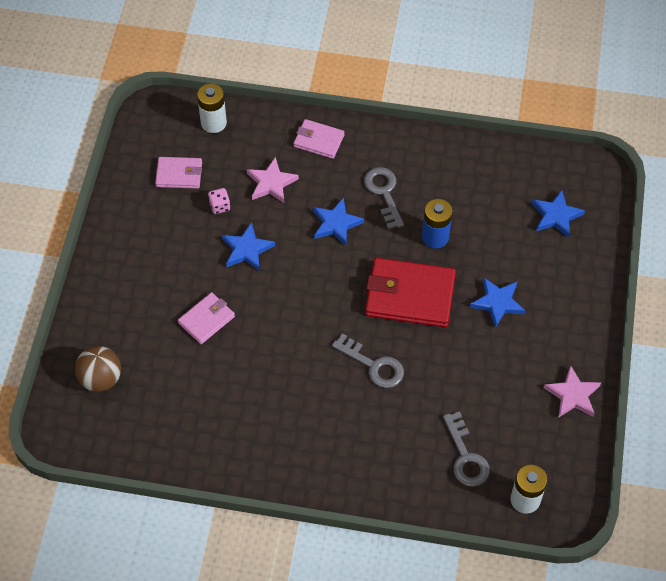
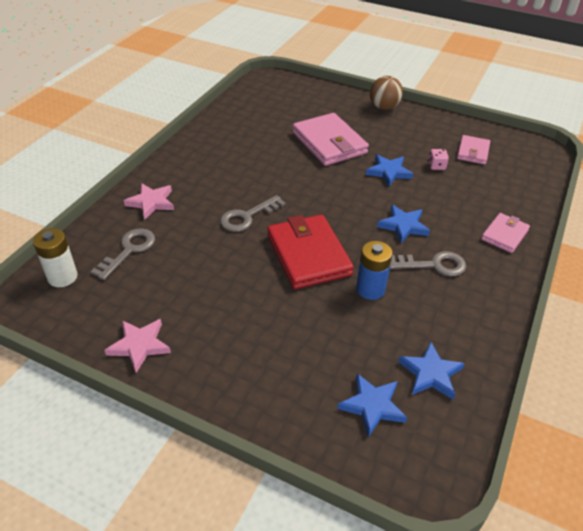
camera: 105 degrees right, 15 degrees down
(101, 379) = (300, 96): brown ball -> brown ball (384, 107)
(206, 320) = (329, 143): pink wallet -> pink wallet, size x1.80
(213, 123) = (528, 177): white battery -> none
(271, 183) = (456, 197): pink star -> pink star (151, 202)
(410, 295) = (308, 255): red wallet -> red wallet turned 45 degrees counterclockwise
(466, 456) = (129, 250): grey key -> grey key turned 120 degrees clockwise
(497, 303) = (274, 316): blue star -> blue star (430, 373)

